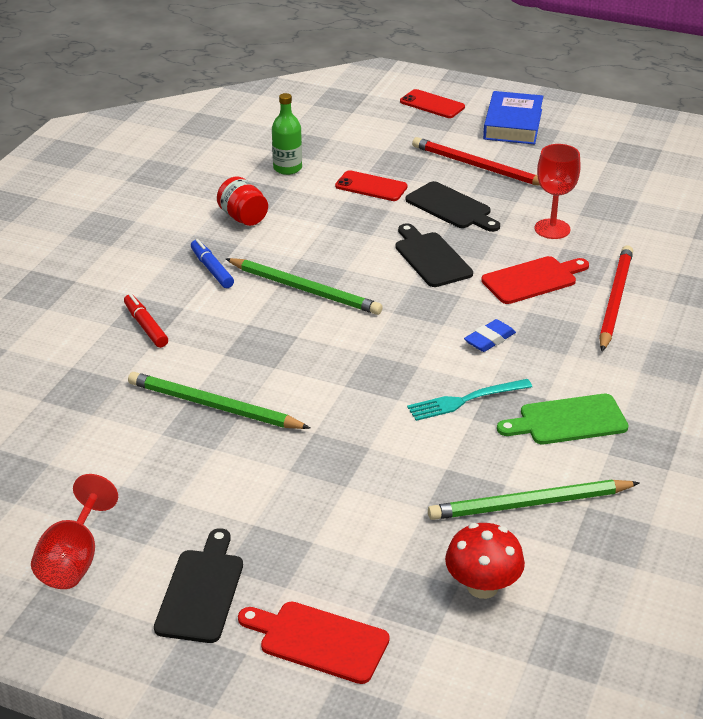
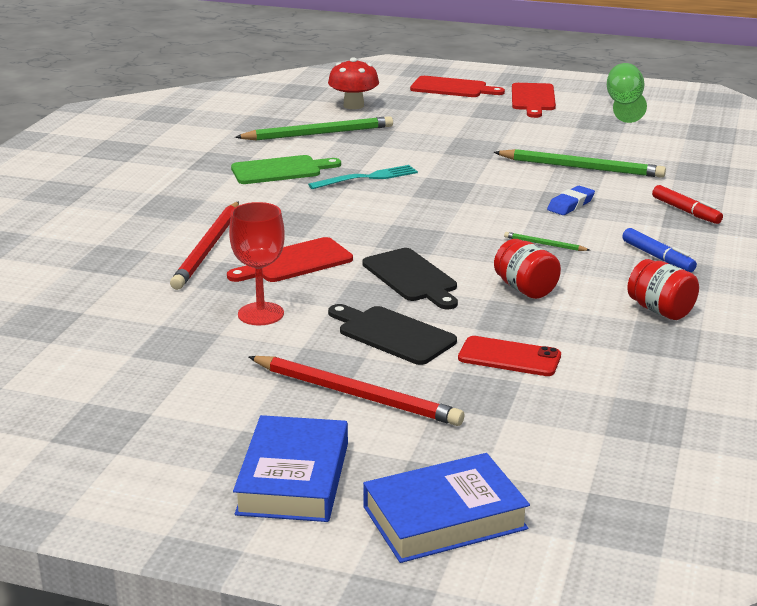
camera: 175 degrees right, 10 degrees down
(74, 559) = (624, 106): red goblet -> green goblet
(201, 591) = (533, 99): black cutting board -> red cutting board
(287, 168) = (643, 379): green bottle -> none
(305, 289) = (544, 244): green pencil -> green pencil, size x0.45
(339, 242) = (525, 289): none -> red jar
(432, 104) = (444, 517): red phone -> blue book
(489, 339) = (345, 214): blue eraser -> blue eraser (570, 205)

